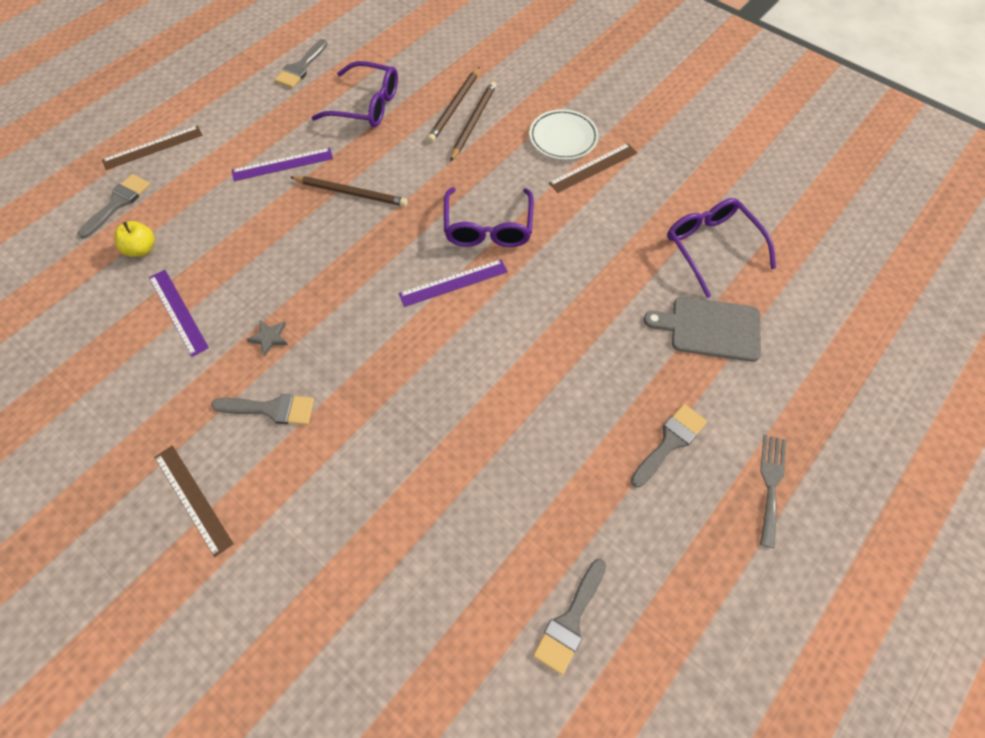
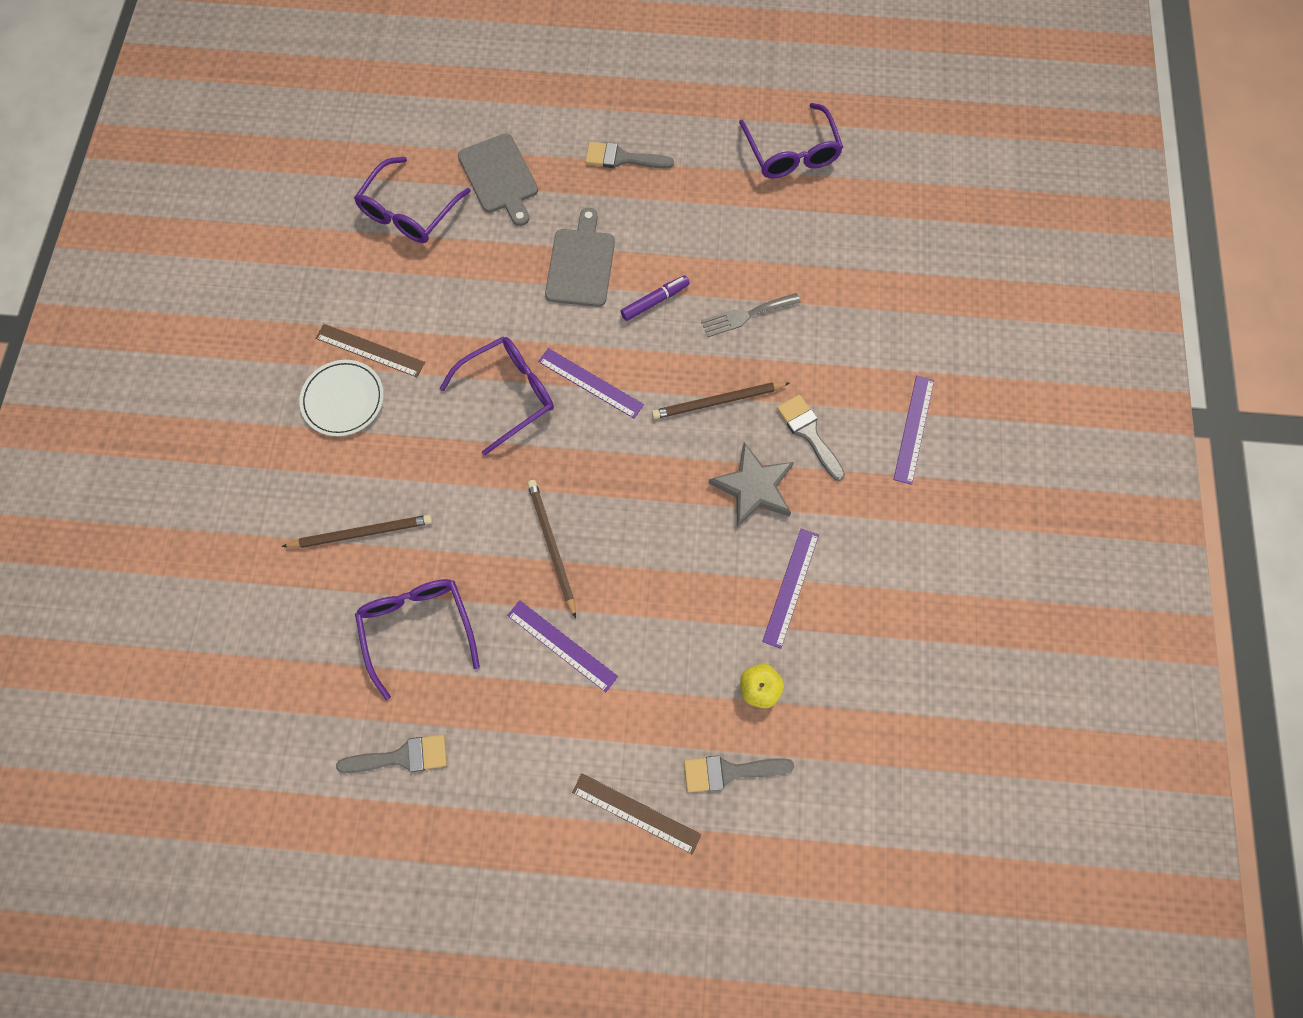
camera: 125 degrees left, 10 degrees up
(193, 499) = (914, 429): brown ruler -> purple ruler
(269, 338) = (754, 487): grey star -> grey star, size x2.06
(473, 122) = (374, 498): brown pencil -> brown pencil (717, 402)
(490, 372) = (655, 301): none -> purple marker
(570, 621) = (791, 153): grey brush -> purple glasses
(571, 339) = (581, 264): none -> grey cutting board
(771, 484) = (609, 89): grey fork -> grey fork (746, 315)

